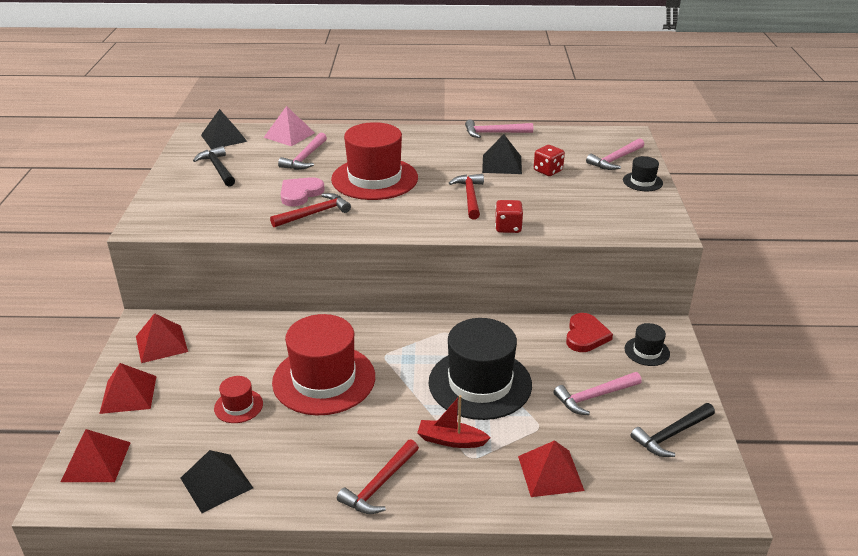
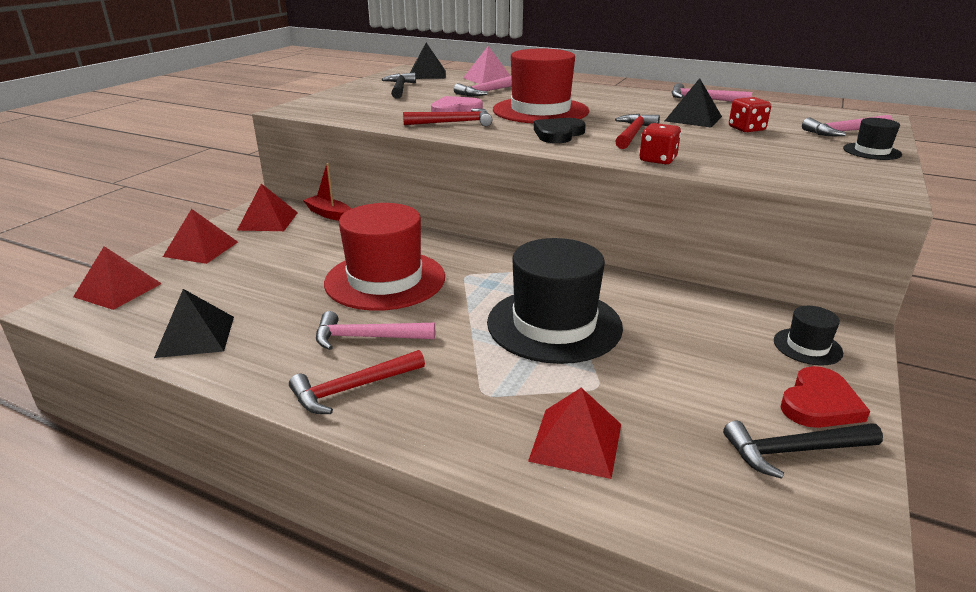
camera: 25 degrees right, 5 degrees down
(238, 406) = (283, 281): red hat -> none
(413, 210) = (558, 134): none -> black heart
(451, 440) = (474, 369): red boat -> red boat (329, 214)
(585, 336) = (726, 311): red heart -> red heart (819, 403)
(594, 396) = (698, 375): pink hammer -> pink hammer (367, 337)

